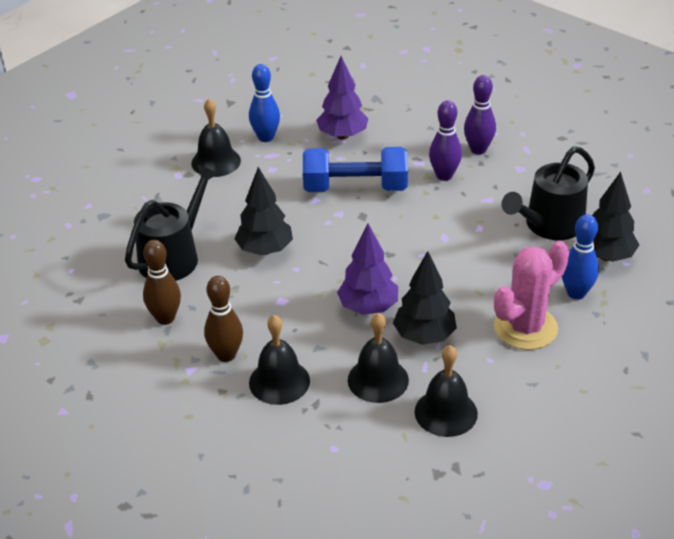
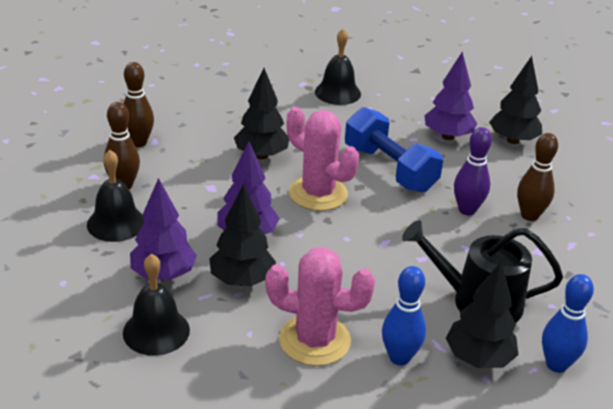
camera: 50 degrees right, 5 degrees down
(173, 257) = (208, 118): black watering can -> none
(266, 137) = (395, 102): blue bowling pin -> blue bowling pin (556, 365)
(350, 242) = (318, 193): none -> pink cactus
(378, 380) = (163, 275): black bell -> purple tree
(381, 107) = (512, 140): none -> black tree
(478, 150) = (529, 215): purple bowling pin -> brown bowling pin

